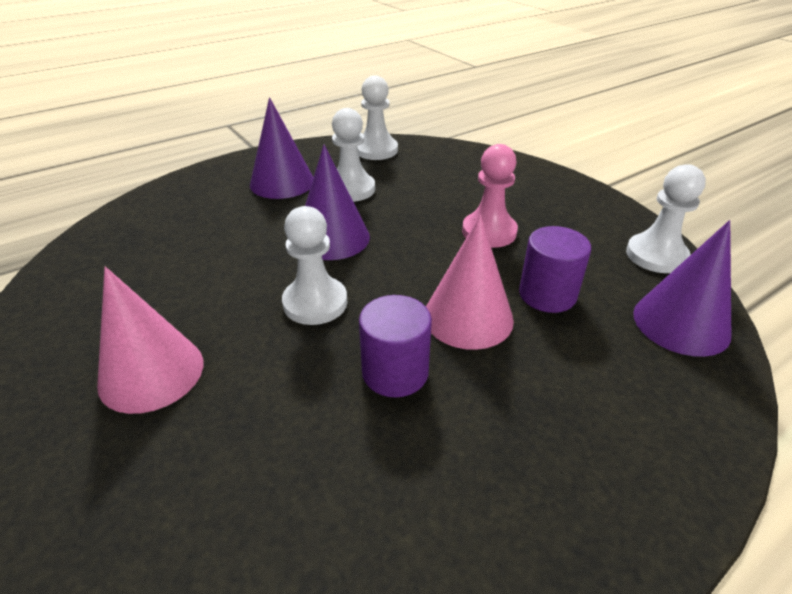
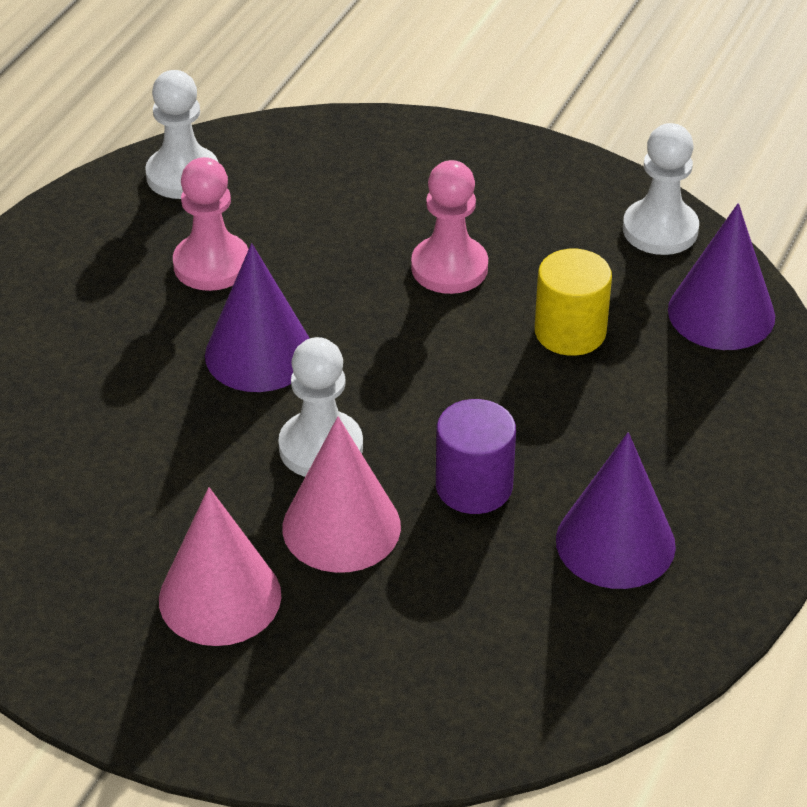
camera: 30 degrees left, 5 degrees up
(282, 182) = (98, 289): purple cone -> purple cone (615, 542)
(351, 189) = (211, 265): white pawn -> pink pawn
(468, 317) = (504, 394): pink cone -> pink cone (341, 527)
(547, 294) = (570, 332): purple cylinder -> yellow cylinder

